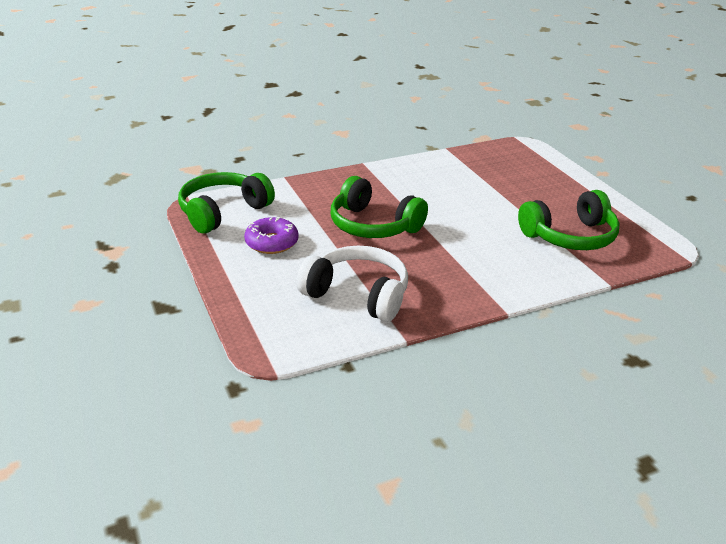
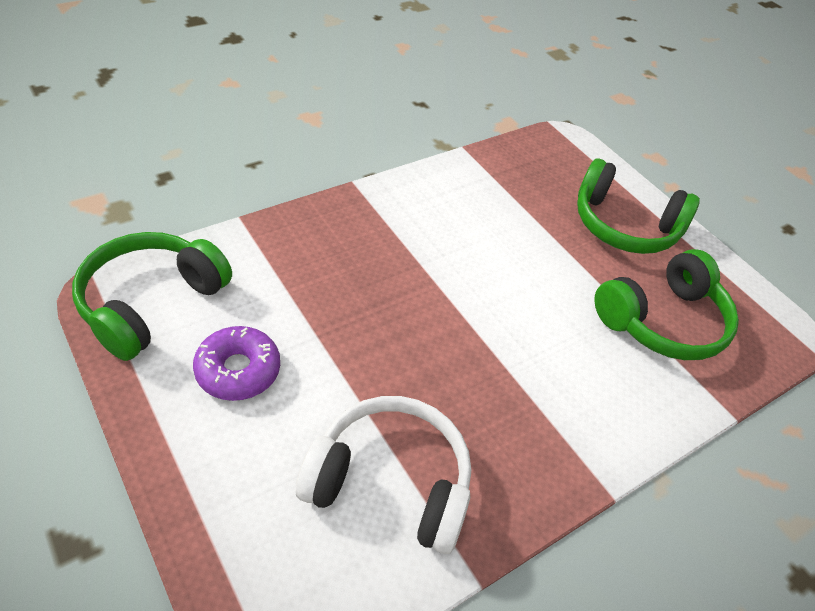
camera: 15 degrees left, 15 degrees up
(373, 225) = (388, 318): green headphones -> green headphones (624, 226)

